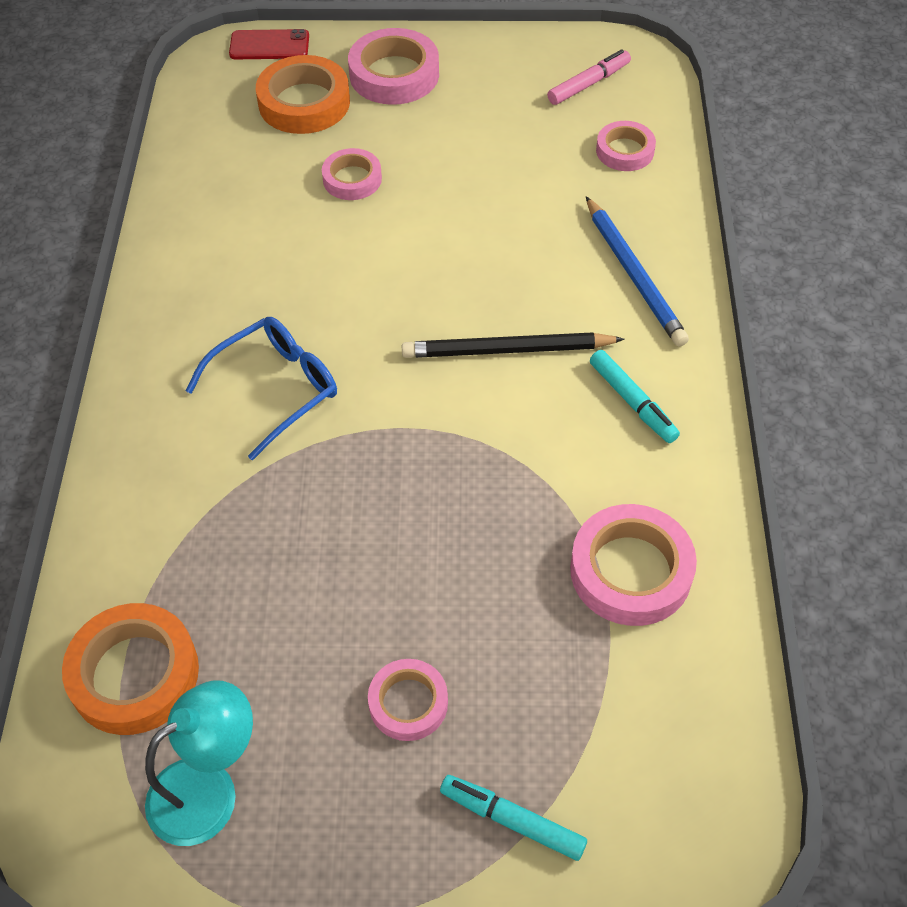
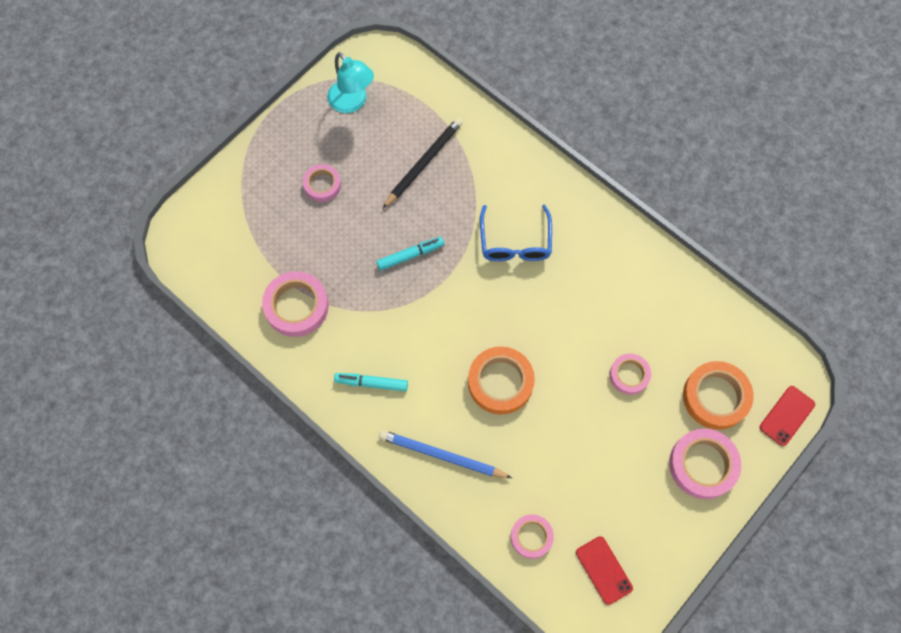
camera: 130 degrees right, 15 degrees up
(134, 674) = (420, 107): orange tape -> orange tape (500, 382)
(209, 789) = (352, 102): turquoise lamp -> turquoise lamp turned 45 degrees counterclockwise
(508, 350) = (449, 355): black pencil -> black pencil (423, 163)
(512, 820) = (249, 184): turquoise marker -> turquoise marker (410, 255)
(588, 84) = (604, 570): pink marker -> red phone

